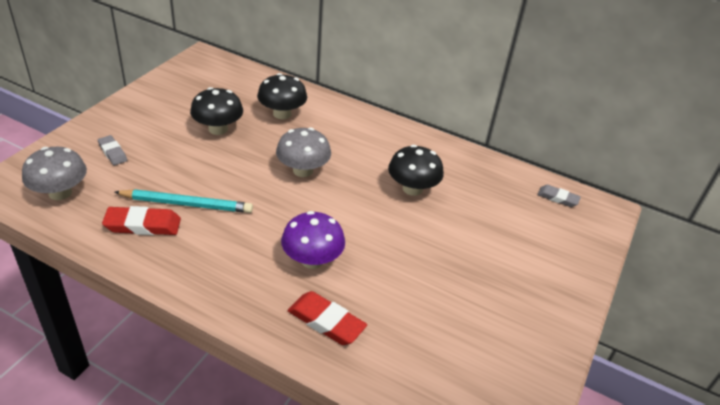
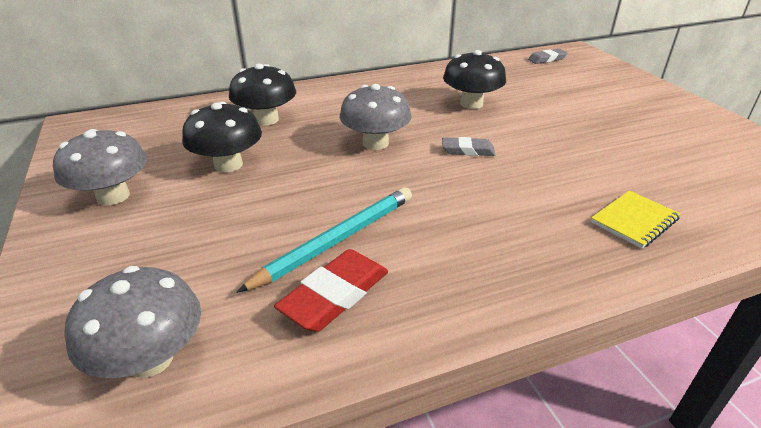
camera: 45 degrees left, 5 degrees down
(112, 152) = (141, 264): grey eraser -> grey eraser (468, 150)
(153, 111) = (113, 196): none -> grey mushroom
(312, 260) = (526, 192): purple mushroom -> none
(326, 322) = (634, 221): red eraser -> yellow notebook

